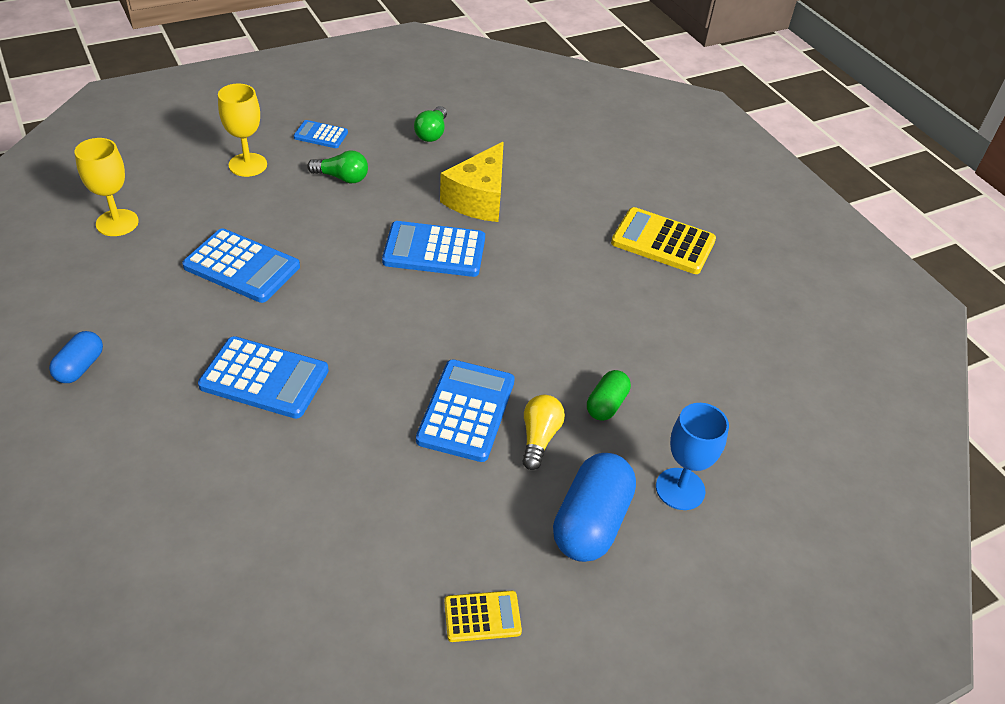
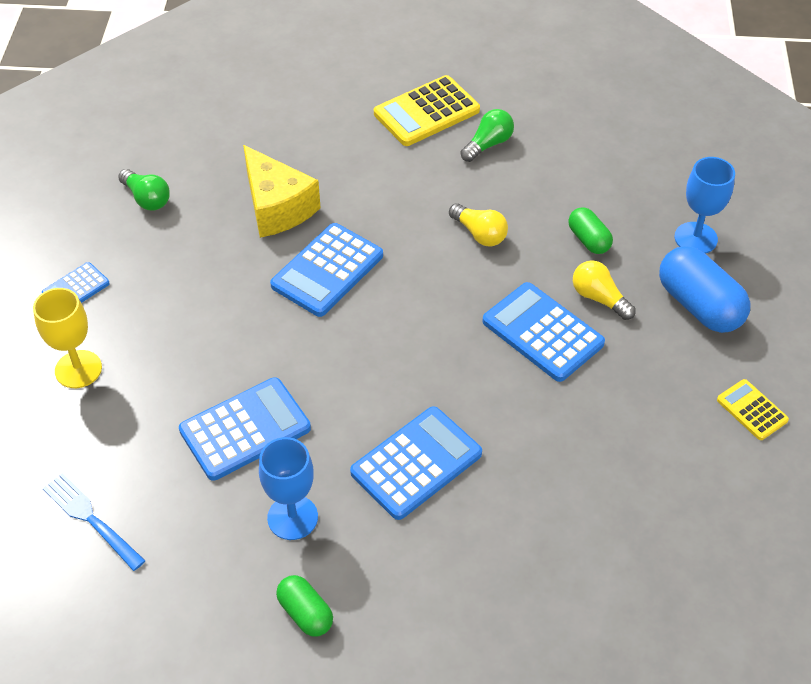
camera: 55 degrees left, 5 degrees up
(80, 367) = (305, 613): blue capsule -> green capsule
(117, 223) = (91, 519): yellow goblet -> blue fork
(170, 325) = (292, 517): none -> blue goblet
(342, 178) = (163, 298): green light bulb -> green light bulb (488, 144)
(482, 617) = (752, 410): yellow calculator -> yellow calculator turned 60 degrees counterclockwise
(550, 326) = (479, 234): none -> yellow light bulb

